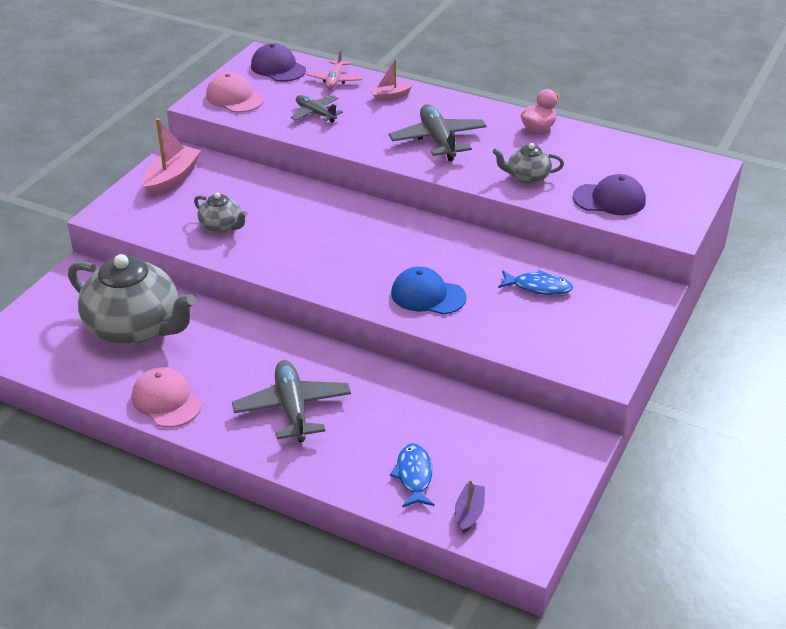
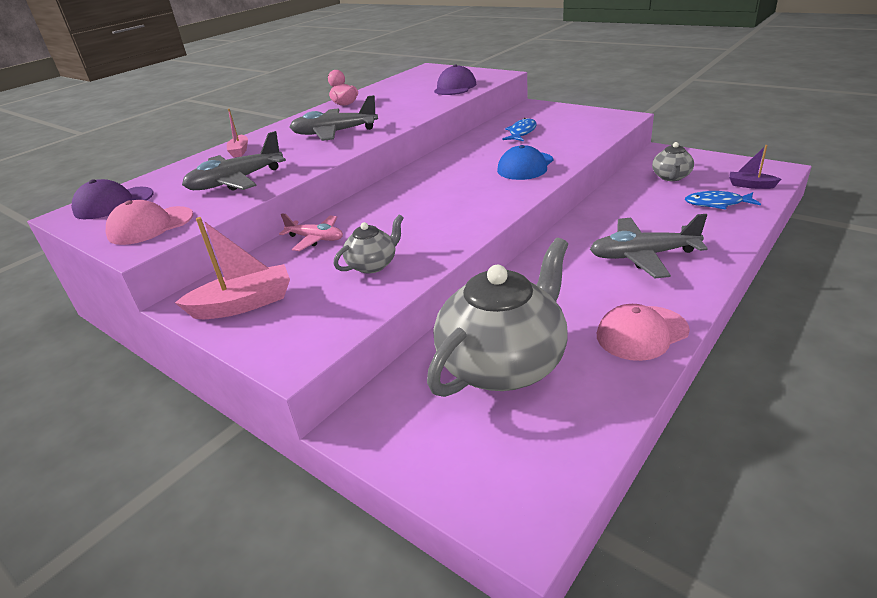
camera: 75 degrees left, 5 degrees down
(172, 179) = (244, 304): pink boat -> pink boat turned 120 degrees clockwise
(315, 113) = (236, 181): grey plane -> grey plane, size x1.60
(335, 80) = (179, 174): pink plane -> pink plane (315, 239)
(527, 177) = (412, 106): grey teapot -> grey teapot (671, 177)

